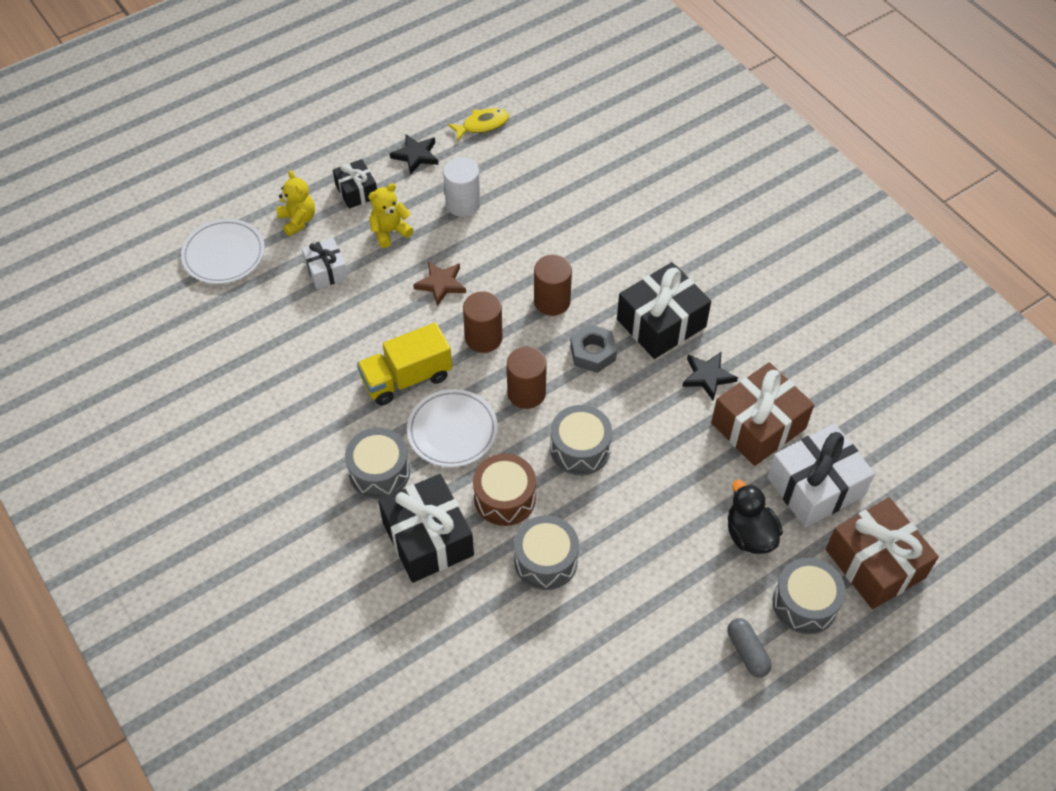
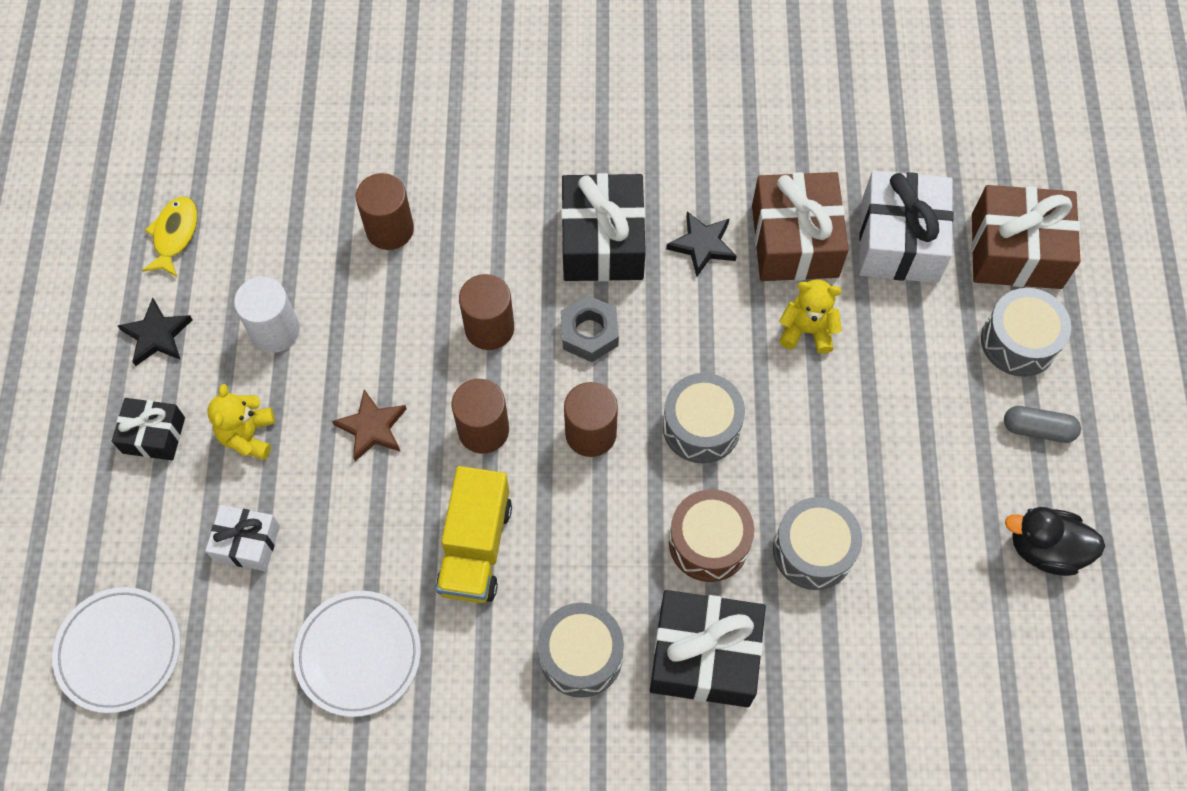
camera: 55 degrees left, 10 degrees up
(298, 220) = (141, 530): yellow teddy bear -> yellow teddy bear (807, 330)
(452, 431) = (583, 542): white plate -> white plate (358, 654)
(573, 215) = (390, 229): none -> brown cylinder
(749, 534) = (912, 336): black duck -> black duck (1045, 549)

